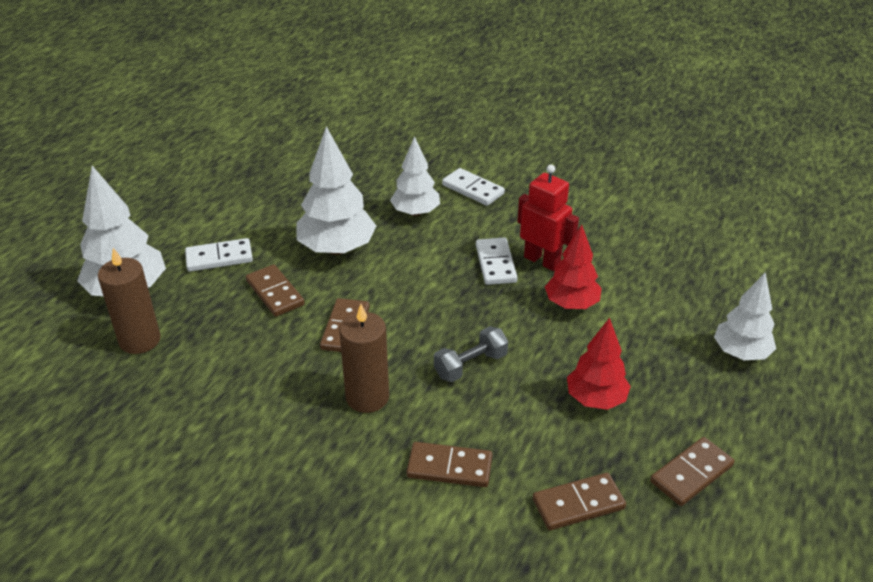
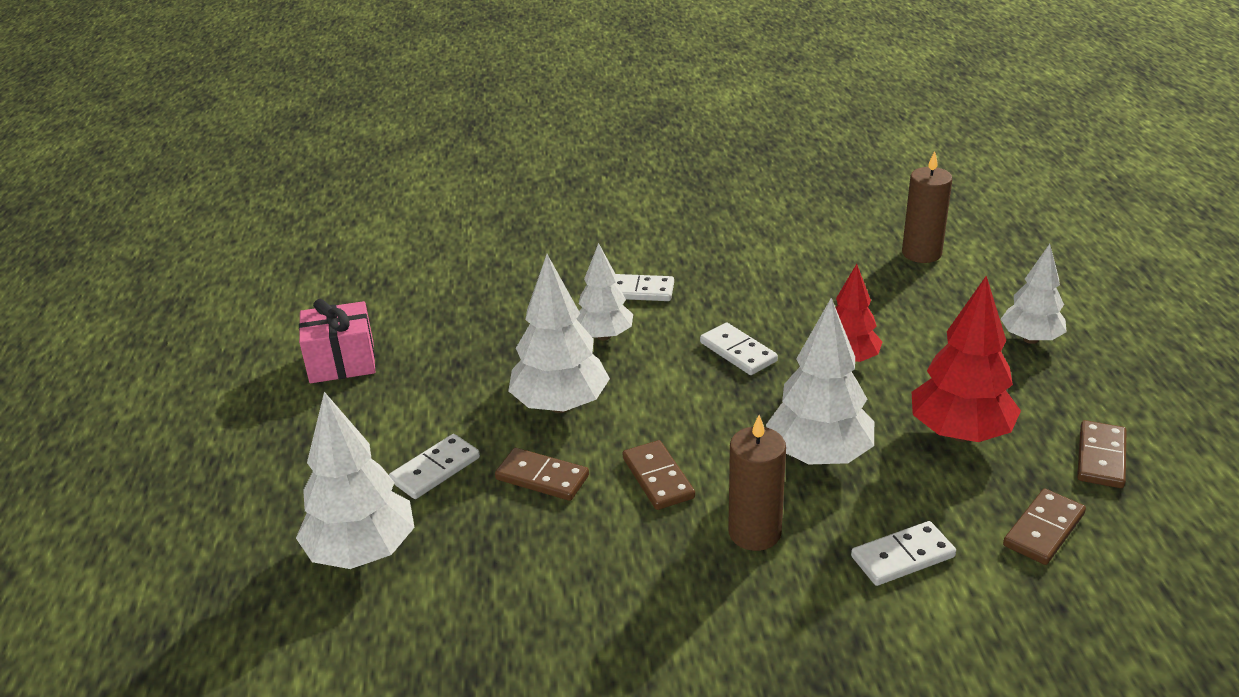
camera: 30 degrees left, 5 degrees down
(140, 340) = (440, 597): brown candle -> brown candle (921, 253)
(238, 163) = (342, 362): none -> pink gift
(449, 467) = (903, 557): brown domino -> white domino
(470, 365) = (819, 456): grey dumbbell -> white tree
(542, 261) = (778, 331): red robot -> none
(596, 399) = (960, 433): red tree -> red tree, size x1.52

